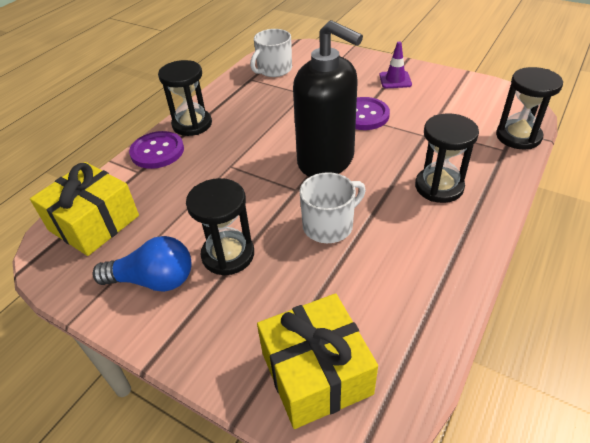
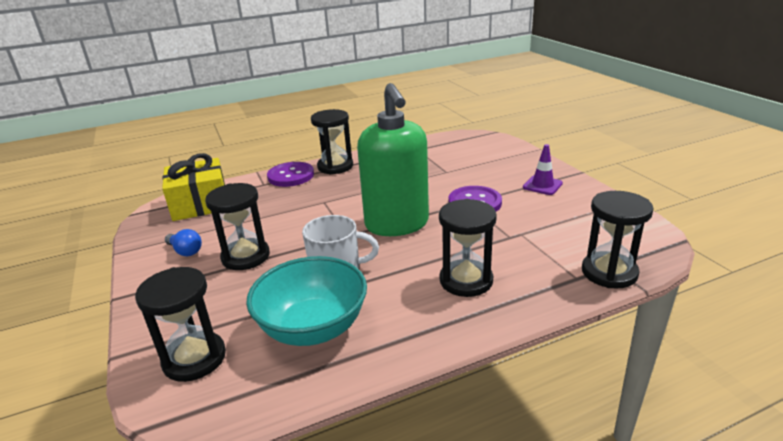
camera: 35 degrees right, 15 degrees down
(153, 280) = (185, 251): blue light bulb -> blue light bulb, size x0.60
(274, 69) = (444, 148): white mug -> none
(316, 373) = (194, 359): yellow gift -> black hourglass
(326, 161) = (397, 224): black soap dispenser -> green soap dispenser
(378, 286) = (313, 328): none -> turquoise bowl

